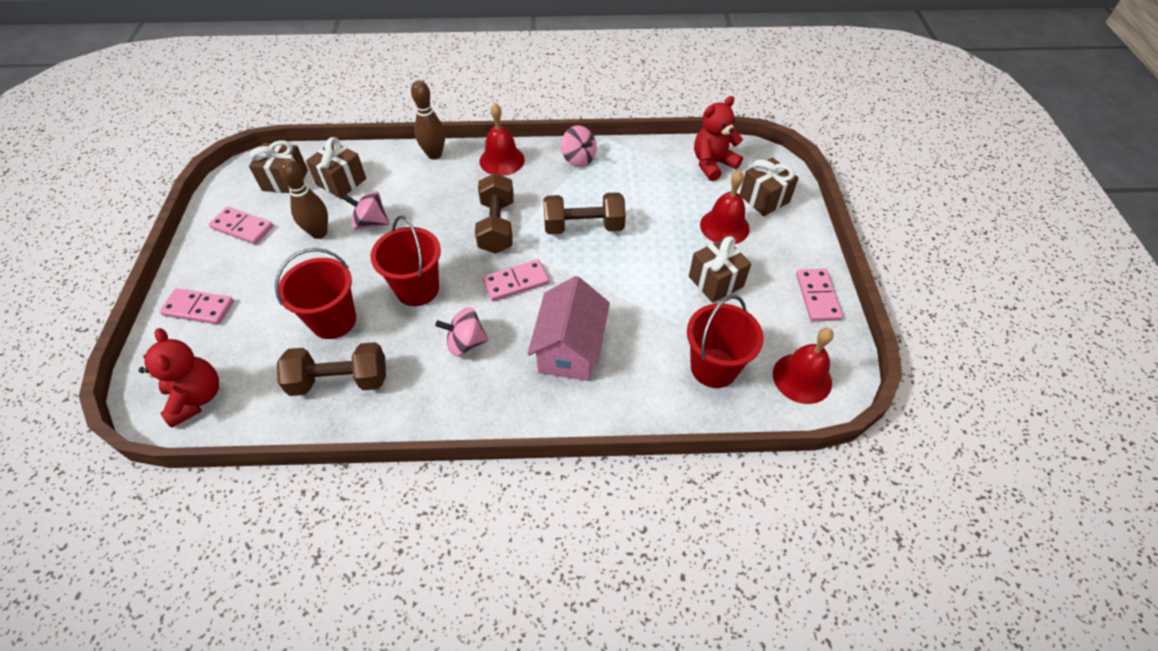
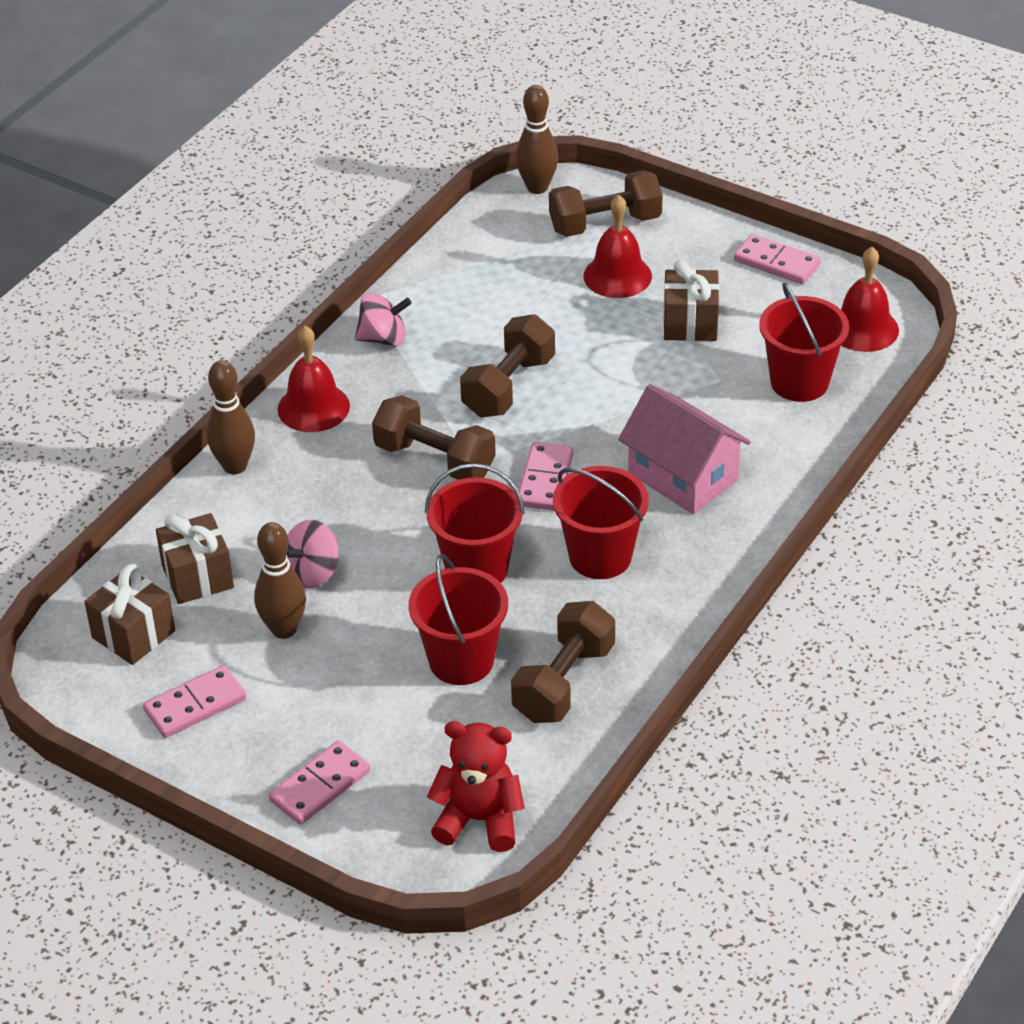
camera: 55 degrees left, 10 degrees down
(465, 343) = (600, 557): pink spinning top -> red bucket
(712, 164) = (509, 233): red teddy bear -> none
(763, 156) = (537, 187): none -> brown bowling pin
(764, 199) = (605, 224): brown gift -> brown dumbbell

